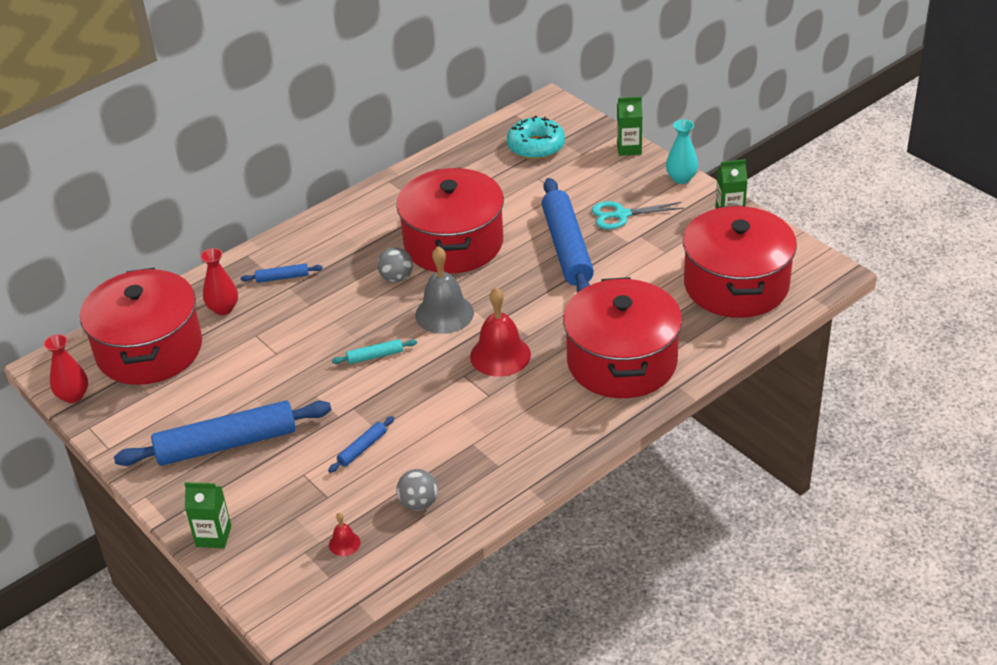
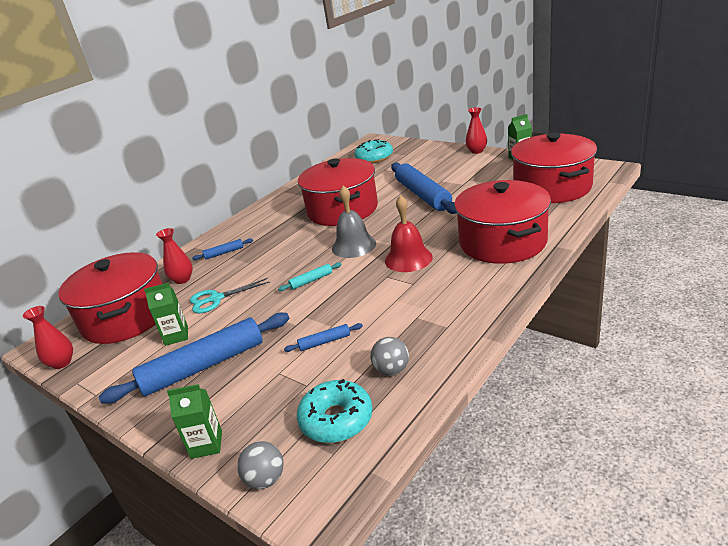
camera: 10 degrees left, 10 degrees down
(344, 543) = (336, 420): red bell -> turquoise donut
(362, 448) = (324, 342): blue rolling pin -> blue rolling pin turned 45 degrees clockwise
(396, 278) = (309, 235): grey ball -> grey ball (265, 479)
(621, 215) = (449, 173): turquoise scissors -> turquoise scissors (216, 299)
(629, 148) = (434, 146): green carton -> green carton (176, 336)
(681, 178) = (476, 151): turquoise vase -> red vase

